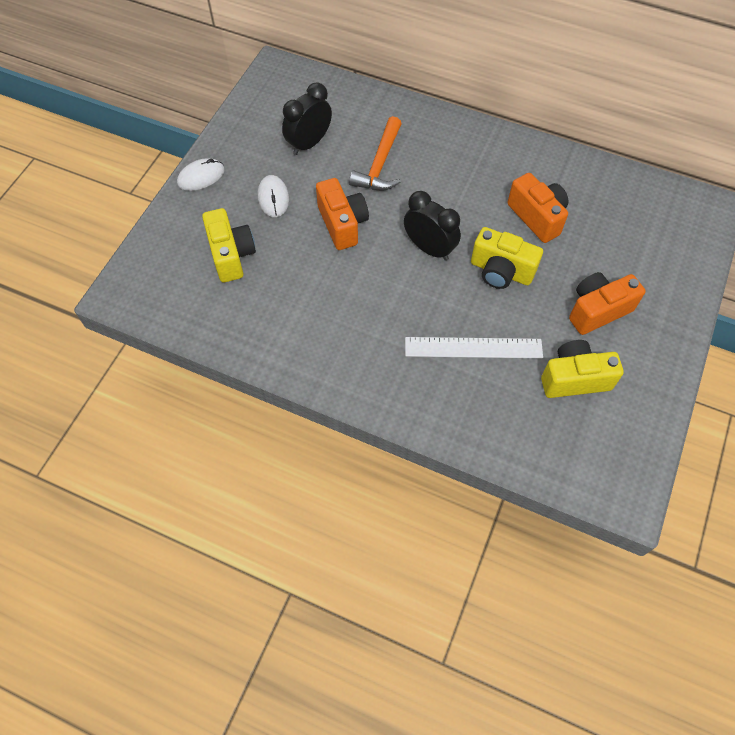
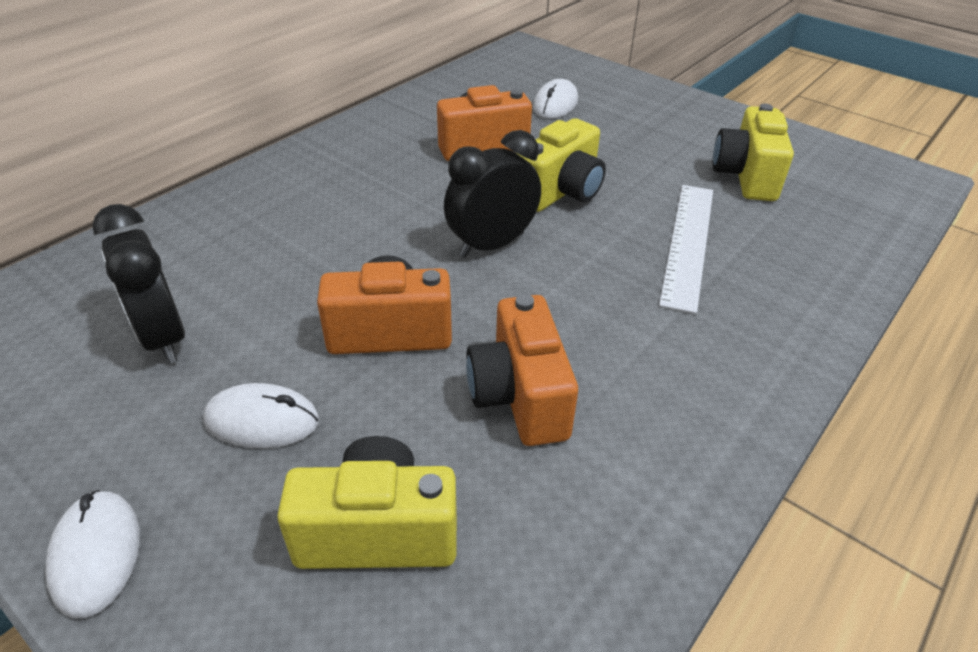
camera: 75 degrees left, 20 degrees down
(380, 164) = (286, 260): orange hammer -> none
(597, 310) = (645, 139): orange camera -> orange camera (520, 396)
(621, 246) = (555, 104): none -> white mouse

